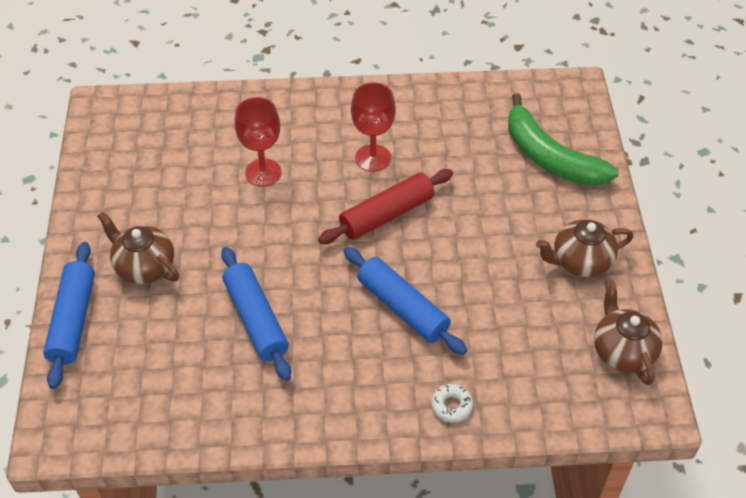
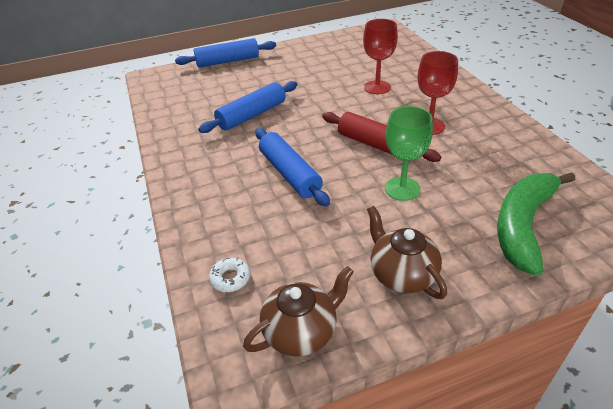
camera: 75 degrees right, 10 degrees down
(144, 266) = (275, 70): brown teapot -> none
(403, 307) = (290, 173): blue rolling pin -> blue rolling pin turned 60 degrees counterclockwise
(451, 406) = (203, 220): white donut -> white donut (230, 278)
(469, 220) = (402, 189): none -> green goblet

